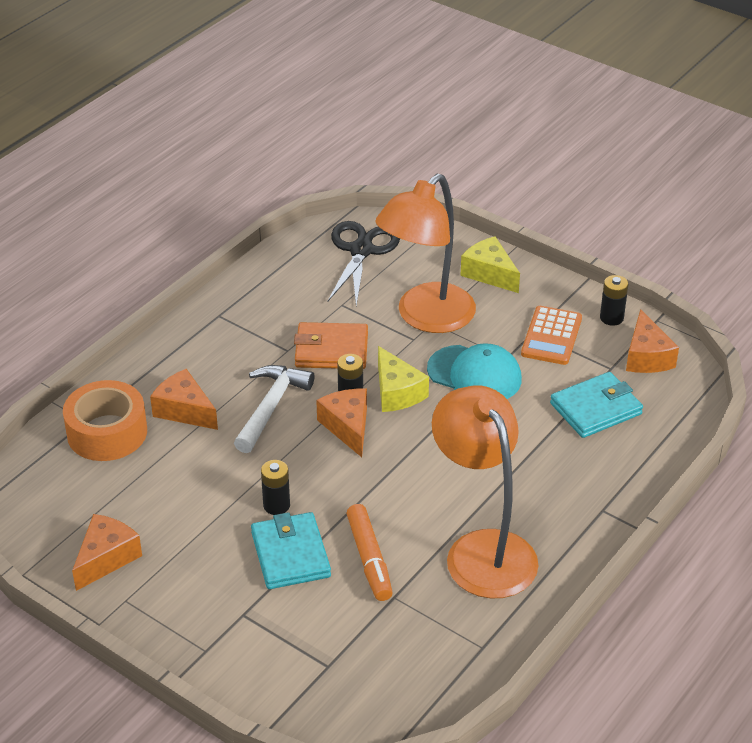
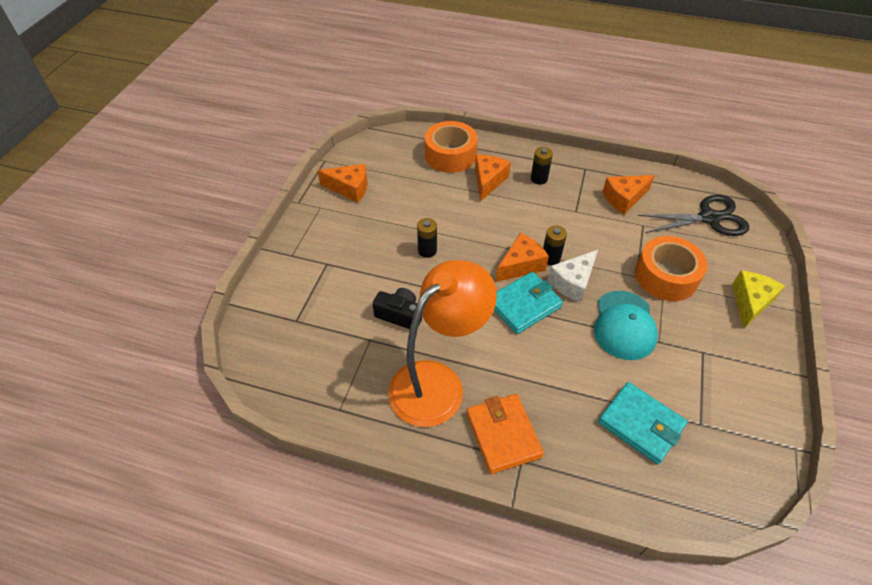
camera: 70 degrees right, 10 degrees up
(271, 407) = (516, 220): white hammer -> none
(290, 554) = (386, 271): turquoise wallet -> turquoise wallet (524, 305)
(331, 350) = (592, 233): orange wallet -> orange wallet (503, 435)
(369, 559) = (399, 315): orange marker -> black camera
(397, 392) = (573, 282): yellow cheese -> white cheese
(426, 318) = (666, 276): orange lamp -> orange tape
(551, 336) = (708, 367): orange calculator -> none
(611, 318) = (767, 408): black battery -> black battery (539, 179)
(646, 357) = (737, 451): orange cheese -> orange cheese (623, 199)

